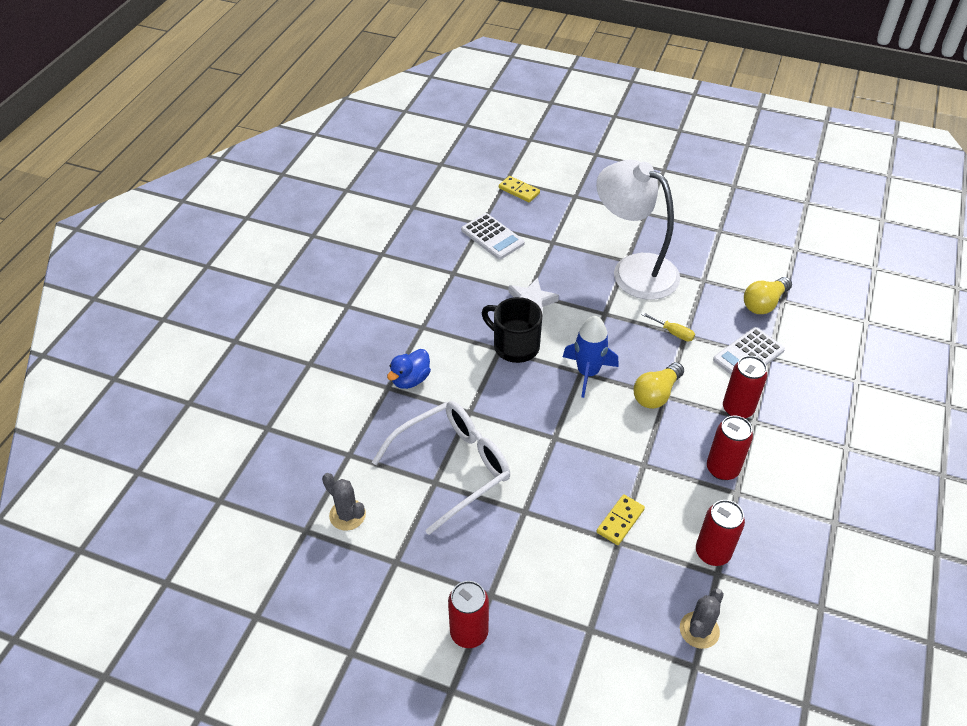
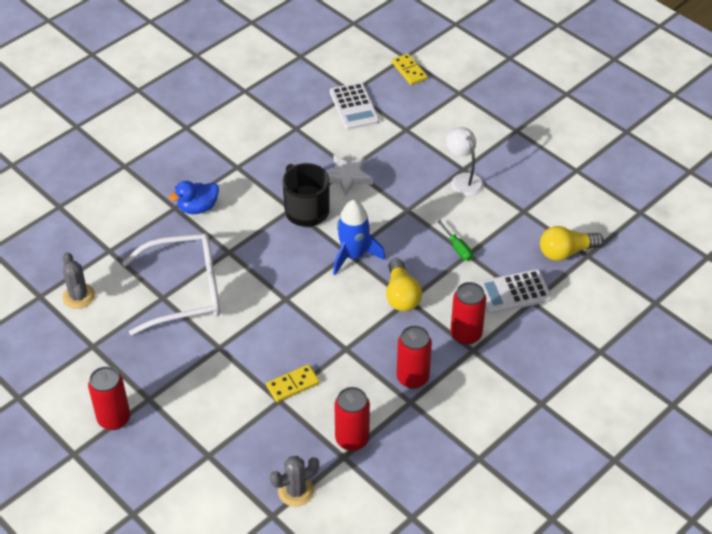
camera: 25 degrees right, 0 degrees up
(633, 270) = (463, 180): white lamp -> white lamp, size x0.48
(656, 394) = (401, 295): yellow light bulb -> yellow light bulb turned 75 degrees counterclockwise
(672, 332) = (457, 248): yellow screwdriver -> green screwdriver

